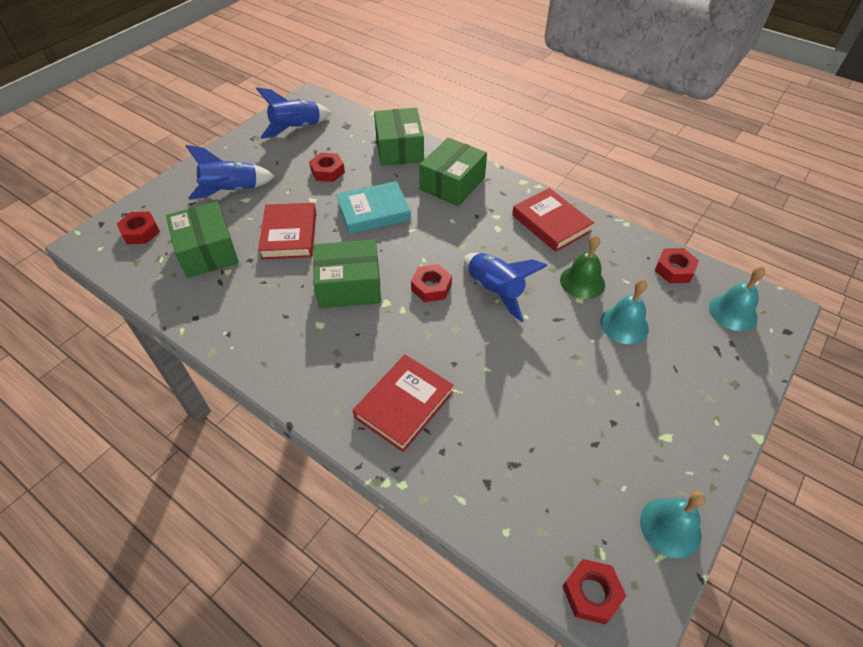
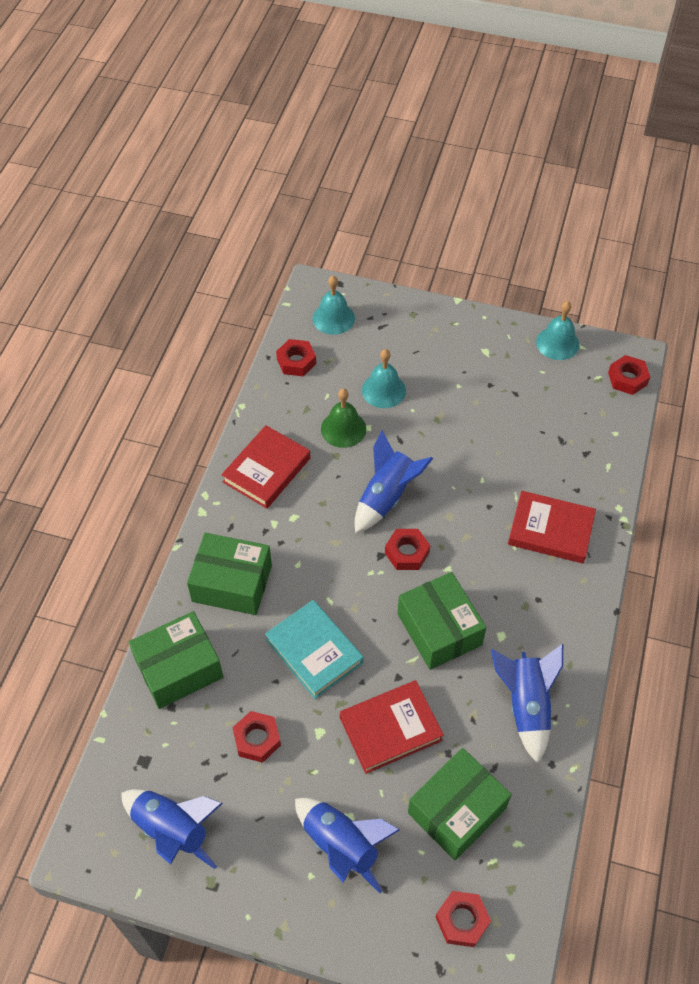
camera: 110 degrees left, 5 degrees up
(251, 319) = (526, 705): none -> blue rocket

